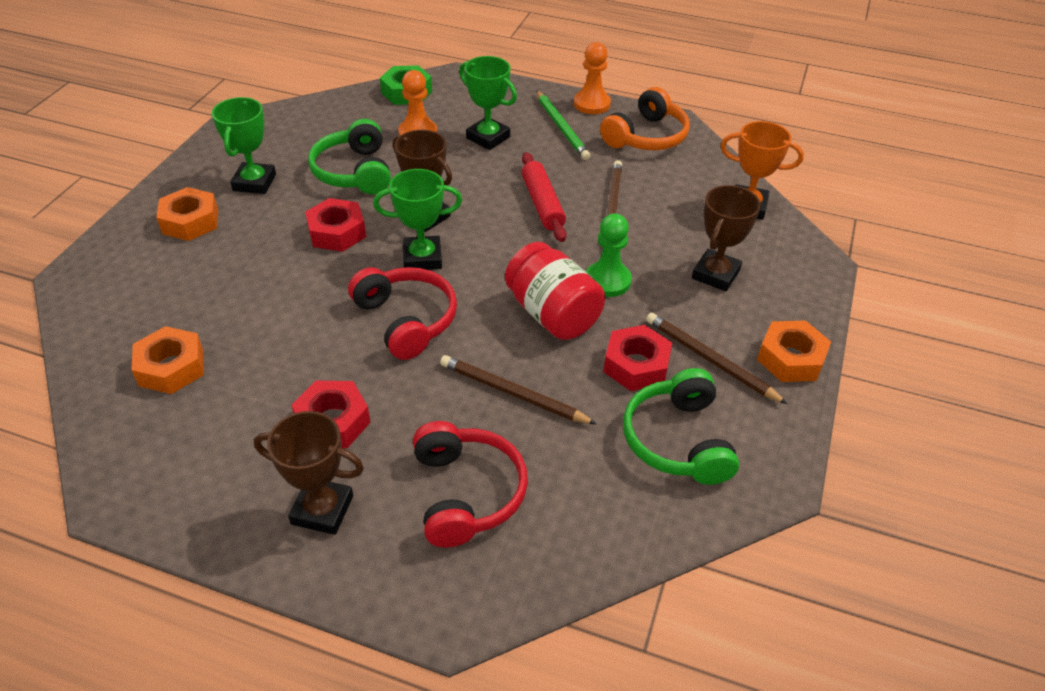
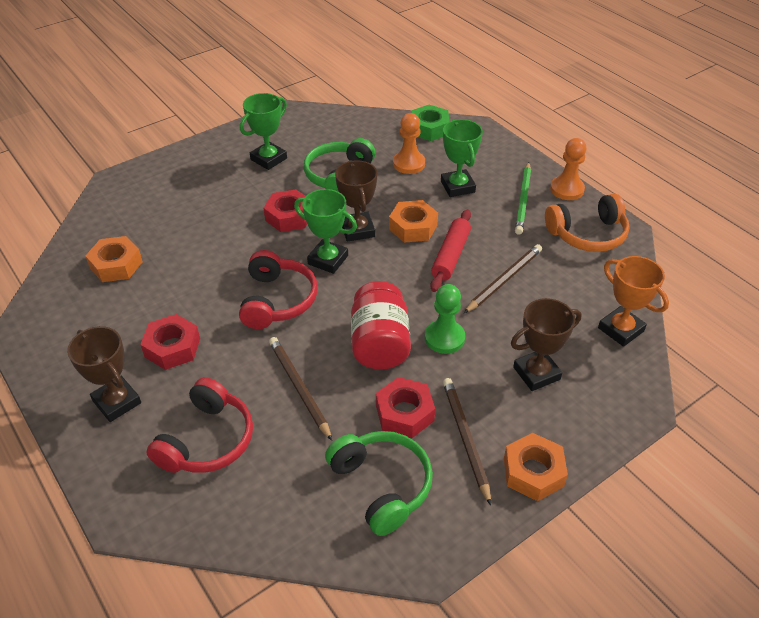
camera: 35 degrees right, 0 degrees up
(190, 221) = (208, 171): orange nut -> orange nut (413, 227)
(678, 440) = (381, 485): green headphones -> green headphones turned 120 degrees clockwise

